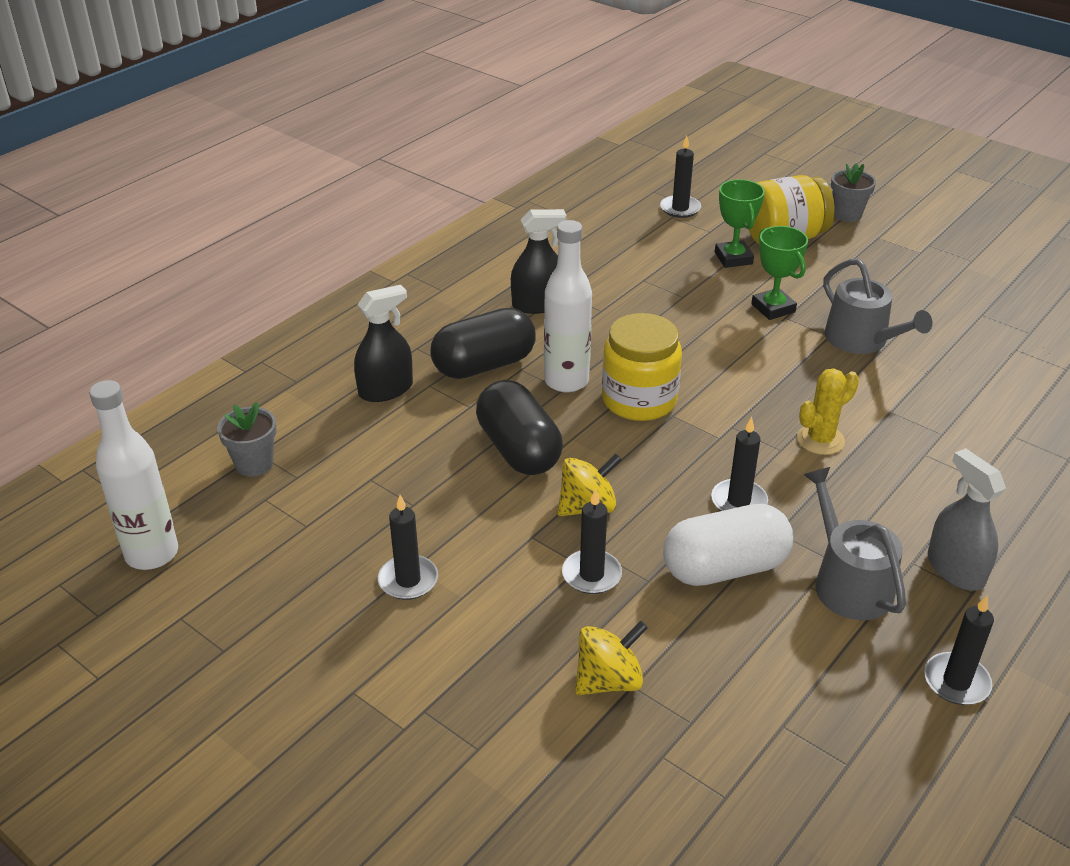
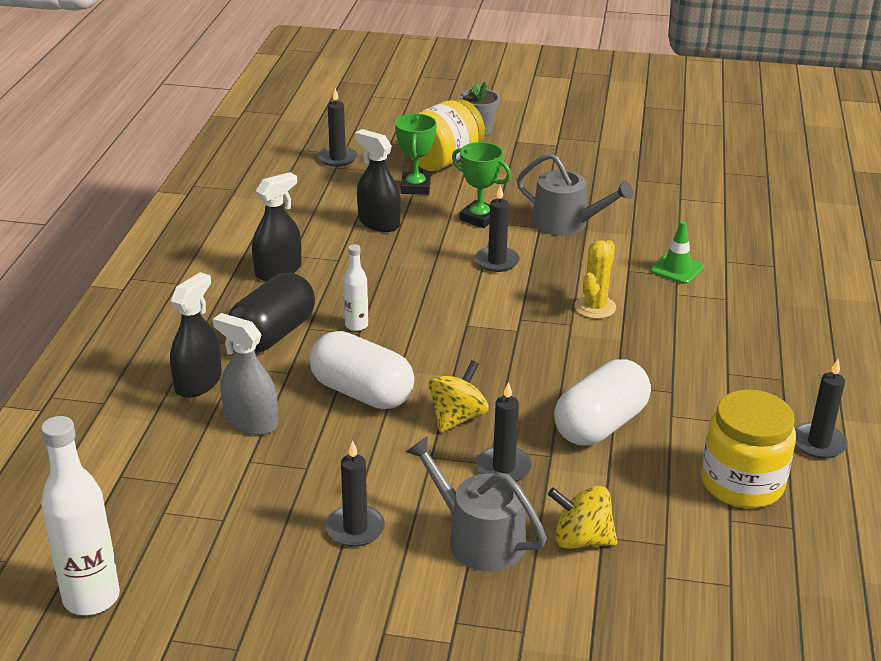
camera: 30 degrees left, 5 degrees down
(254, 464) = (125, 486): grey flower pot -> none
(518, 449) = (362, 393): black capsule -> white capsule
(566, 381) = (356, 325): white bottle -> white bottle, size x0.54
(608, 680) = (581, 539): yellow spinning top -> yellow spinning top turned 105 degrees counterclockwise
(639, 400) = (430, 321): yellow jar -> yellow jar (742, 483)
(668, 284) = (379, 222): none -> black spray bottle
(733, 258) = (415, 187): green trophy -> green trophy turned 45 degrees clockwise
(739, 501) = (571, 373): black candle -> black candle (497, 261)
(848, 582) = (695, 403): grey watering can -> grey watering can (478, 538)
(947, 427) = (677, 269): none -> green traffic cone
(955, 569) = (759, 367): grey spray bottle -> grey spray bottle (251, 421)

